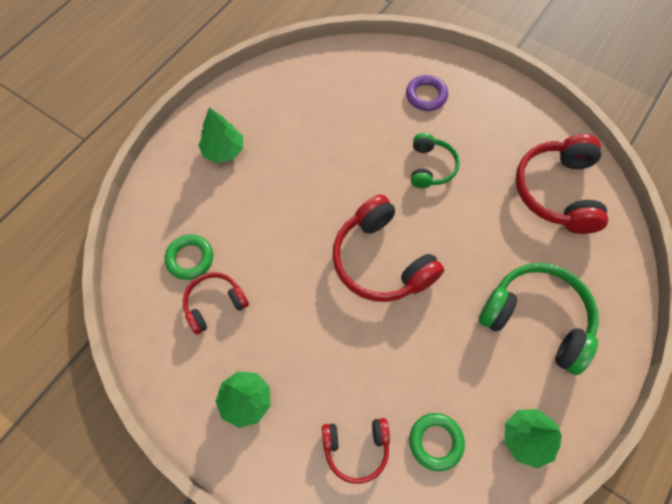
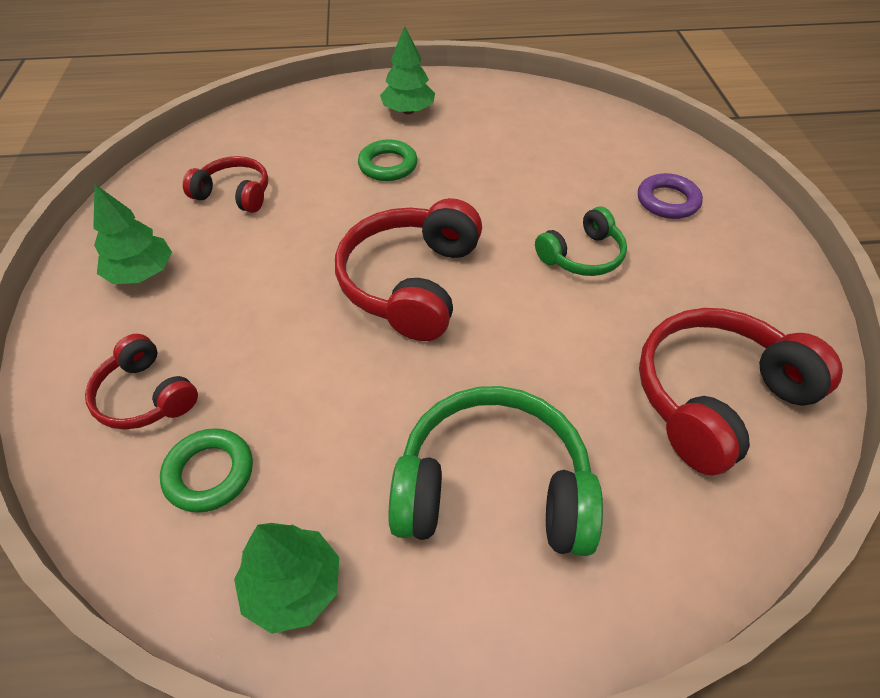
camera: 50 degrees right, 15 degrees down
(190, 258) = (269, 154): green ring -> green ring (388, 165)
(536, 319) = (493, 488): green headphones -> green headphones turned 75 degrees counterclockwise

